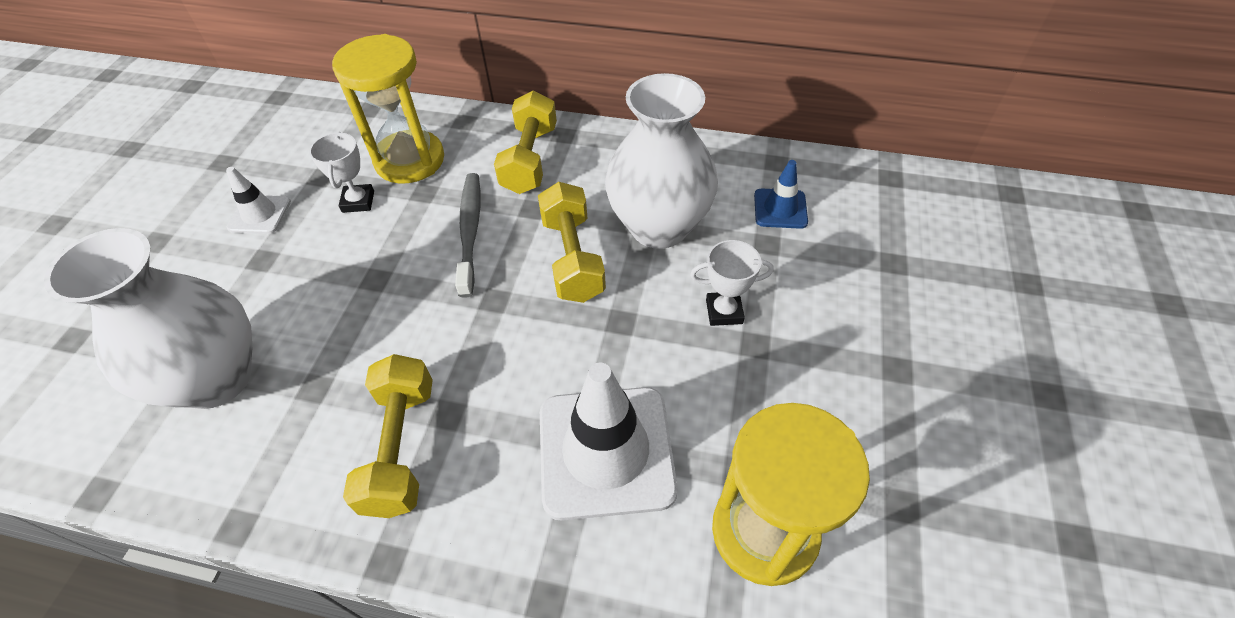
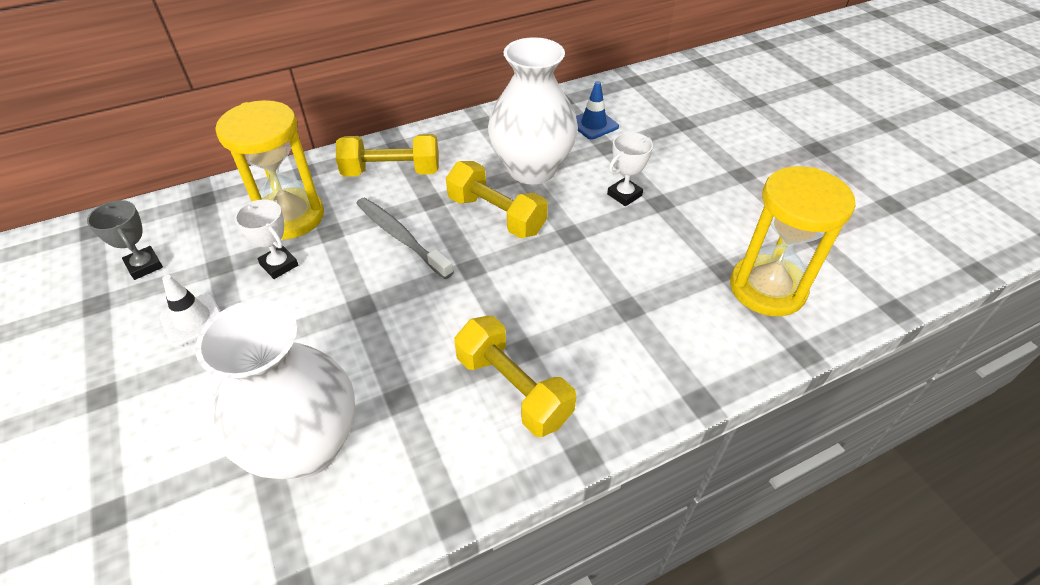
camera: 40 degrees left, 5 degrees down
(277, 147) = (144, 266): none -> grey trophy
(530, 159) = (391, 172): yellow dumbbell -> yellow dumbbell turned 60 degrees counterclockwise
(606, 451) = (644, 306): white traffic cone -> none

